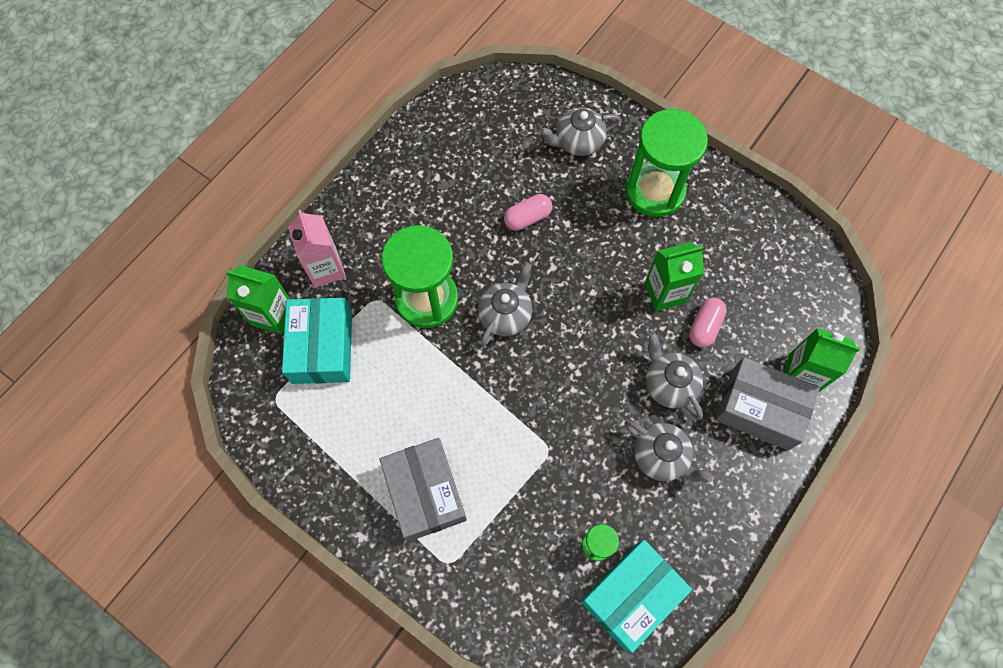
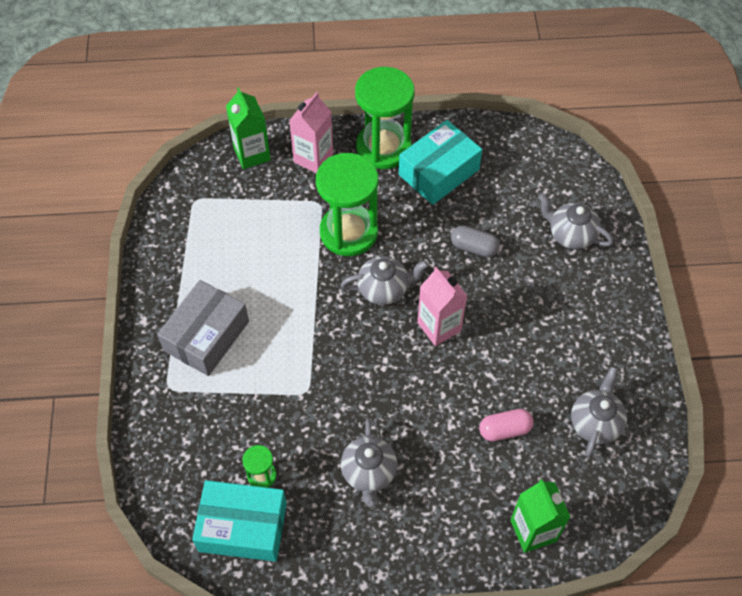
camera: 50 degrees right, 10 degrees down
(322, 347) = (255, 198): turquoise box -> turquoise box (439, 172)
(527, 218) = (474, 247): pink capsule -> grey capsule
(576, 301) = (439, 326): none -> pink carton
(655, 191) = (585, 314): green hourglass -> green hourglass (383, 147)
(665, 292) = (506, 382): green carton -> none
(669, 384) = (432, 437): grey teapot -> grey teapot (595, 422)
(760, 408) = (474, 518): grey box -> none

